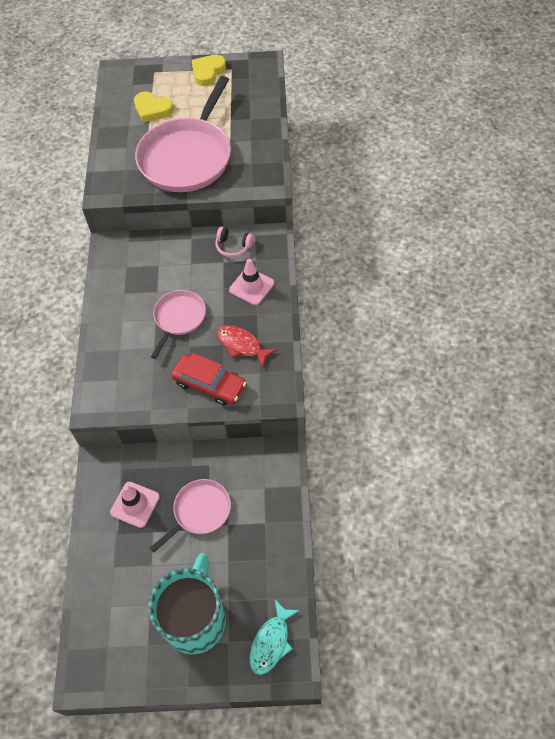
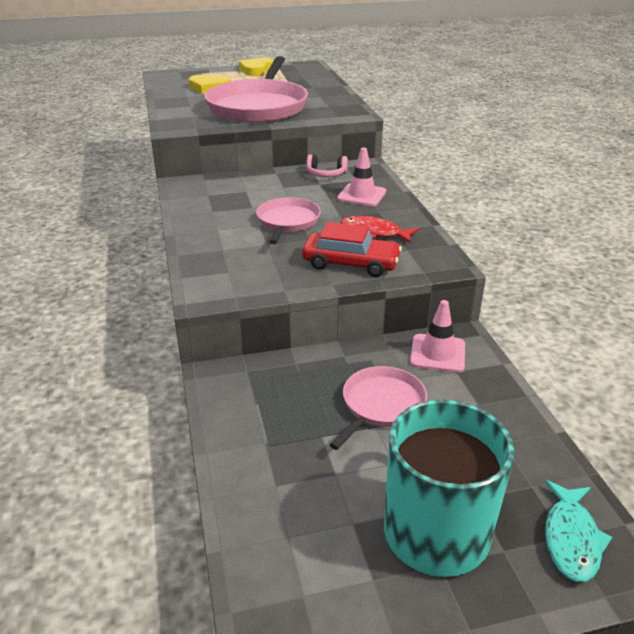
camera: 15 degrees left, 25 degrees down
(135, 504) = (283, 411): pink traffic cone -> pink traffic cone (437, 353)

